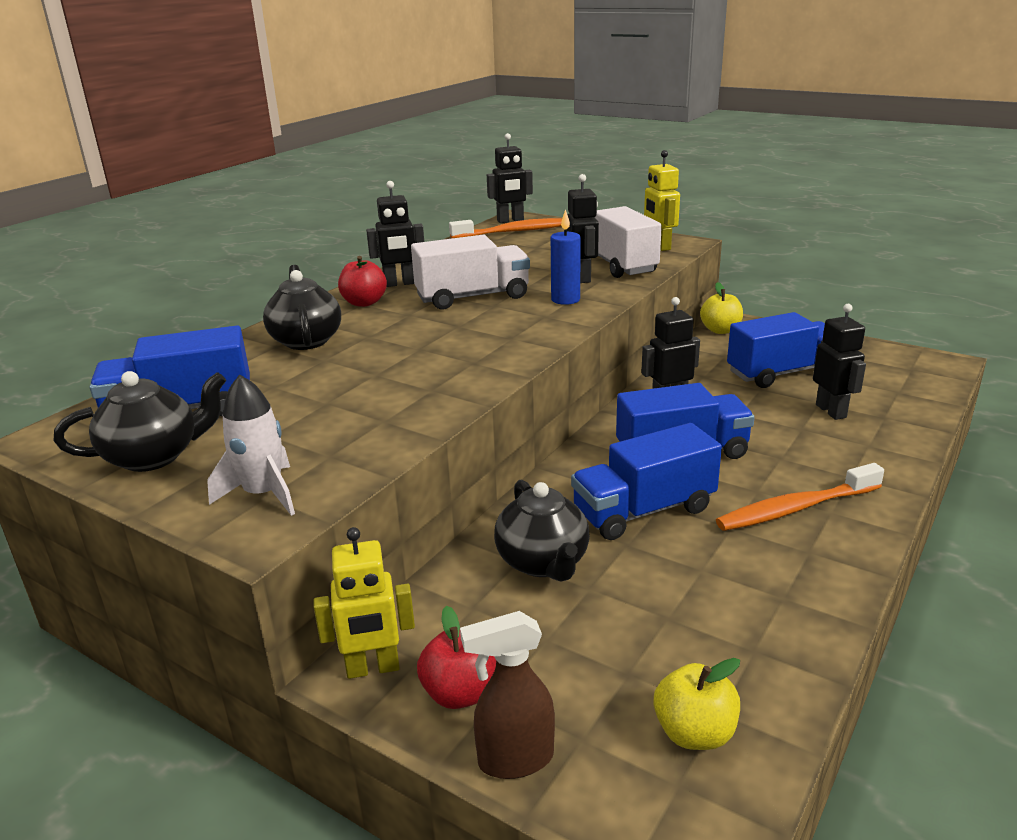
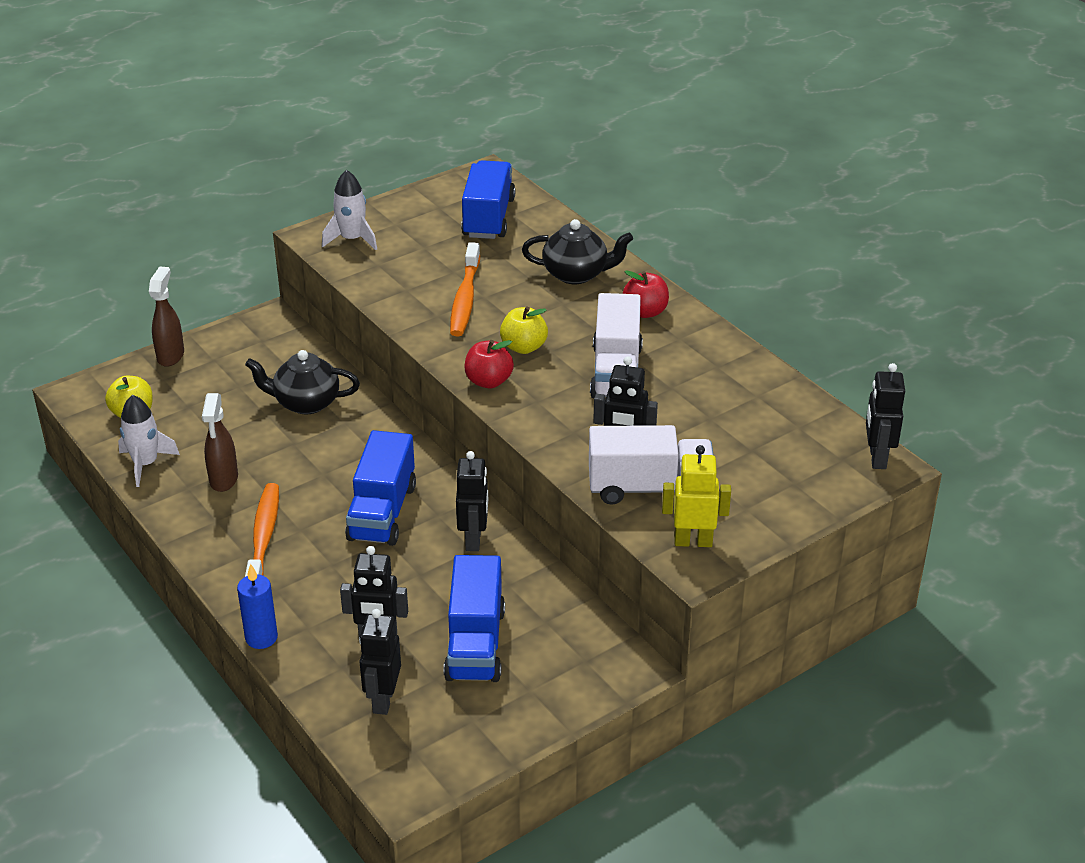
camera: 110 degrees right, 10 degrees up
(154, 456) = (430, 208): black teapot -> none
(373, 668) = (269, 325): yellow robot -> none
(400, 284) = (685, 338): black robot -> black robot (383, 700)
(460, 693) = (226, 349): red apple -> red apple (488, 381)
(513, 232) = (823, 447): orange toothbrush -> orange toothbrush (465, 298)
(565, 300) = (569, 423): blue candle -> blue candle (261, 638)
(644, 511) = (323, 463): blue truck -> none
(720, 330) = (613, 648): yellow apple -> yellow apple (523, 347)
(740, 573) = (223, 480): none -> brown spray bottle
(783, 659) = (145, 464): none -> white rocket

